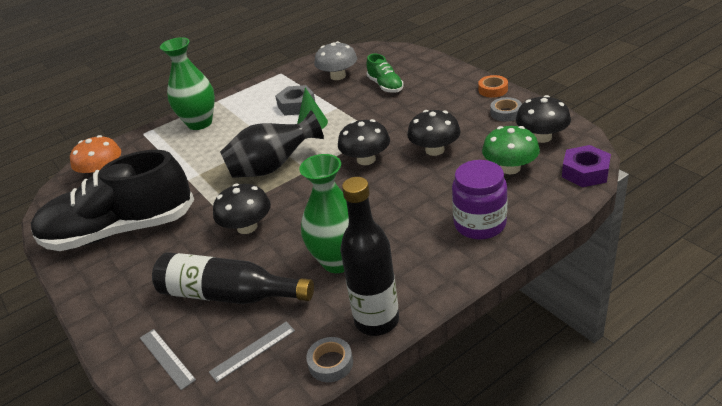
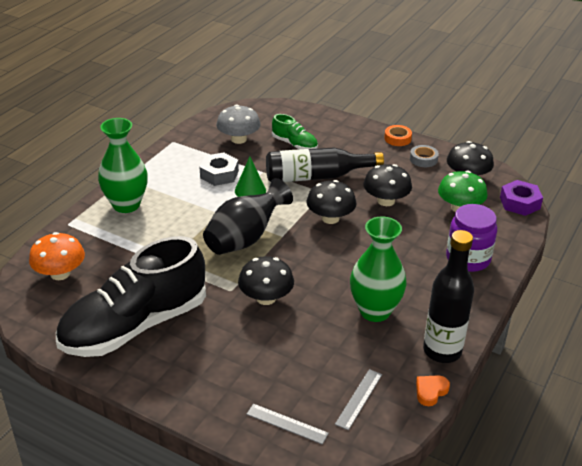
camera: 30 degrees left, 0 degrees up
(229, 295) = (299, 359): black bottle -> black bottle (317, 176)
(330, 363) = (430, 391): grey tape -> orange heart

